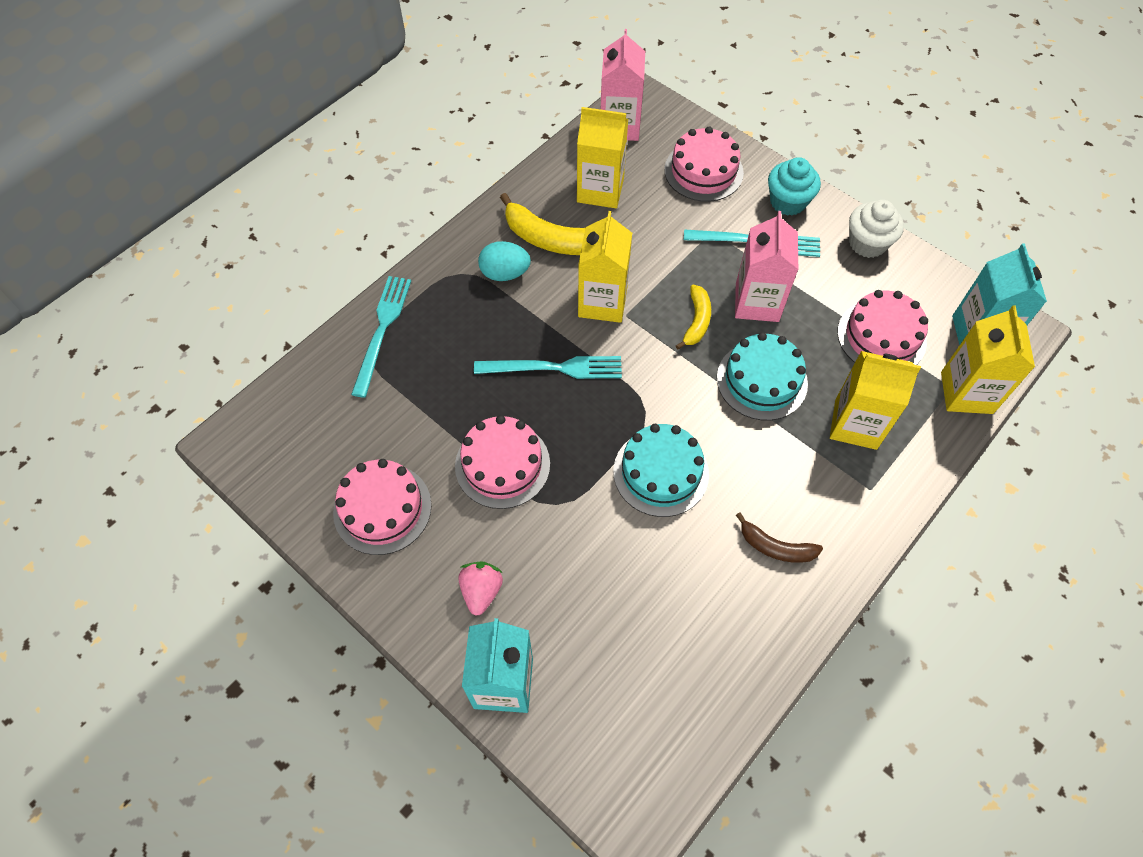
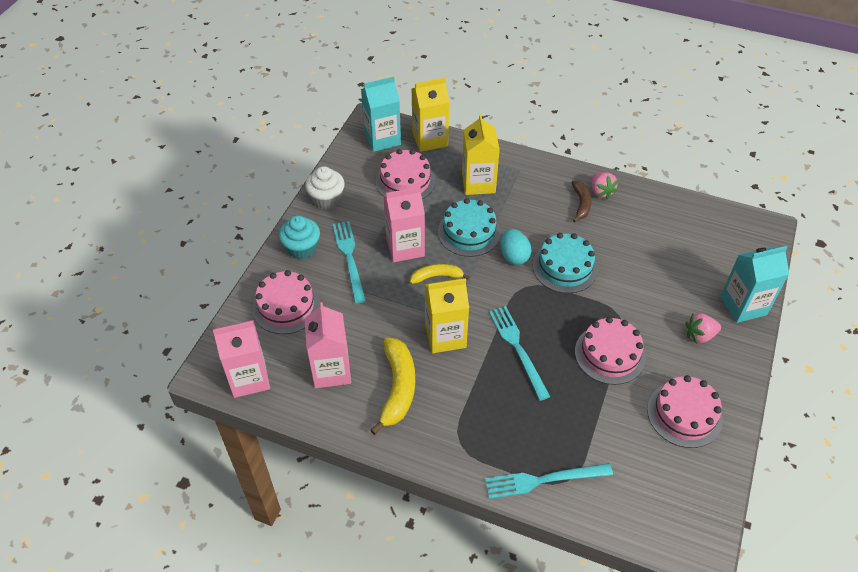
camera: 110 degrees left, 10 degrees down
(505, 273) = (446, 410): turquoise egg -> turquoise egg (514, 256)
(600, 190) = (331, 371): yellow carton -> pink carton
(794, 589) = (601, 192): none -> pink strawberry

